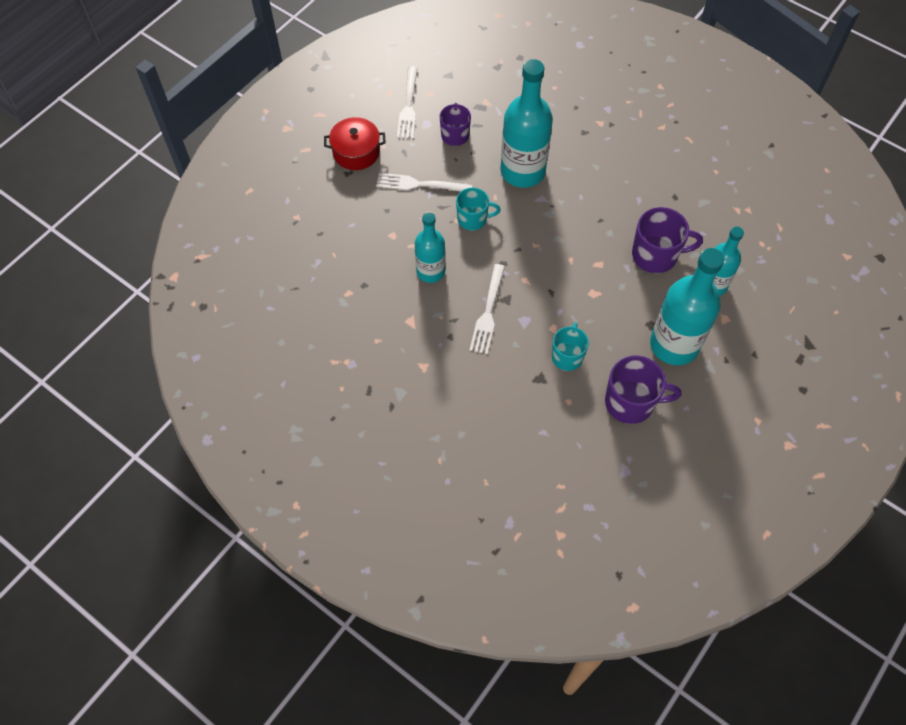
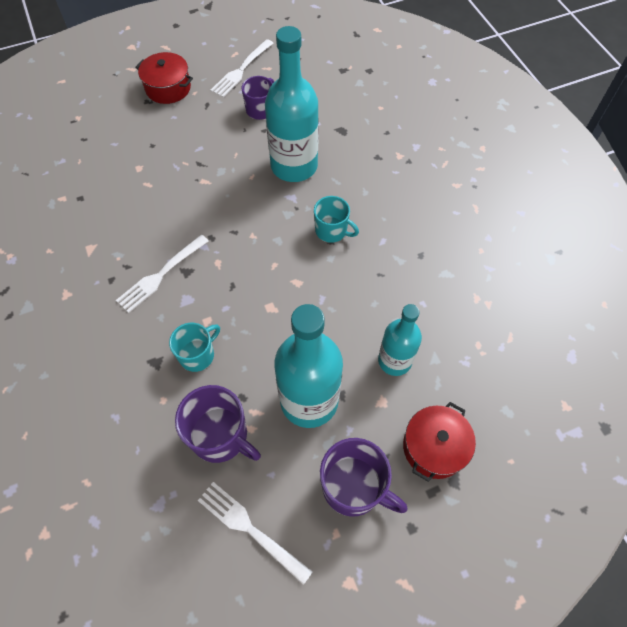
camera: 30 degrees right, 0 degrees up
(420, 184) = (197, 137): white fork -> white fork (250, 529)
(430, 271) = (143, 214): turquoise bottle -> none
(473, 219) = (217, 186): turquoise mug -> turquoise mug (332, 230)
(656, 255) = (359, 301): purple mug -> purple mug (353, 487)
(781, 330) = (434, 447): none -> red pot

